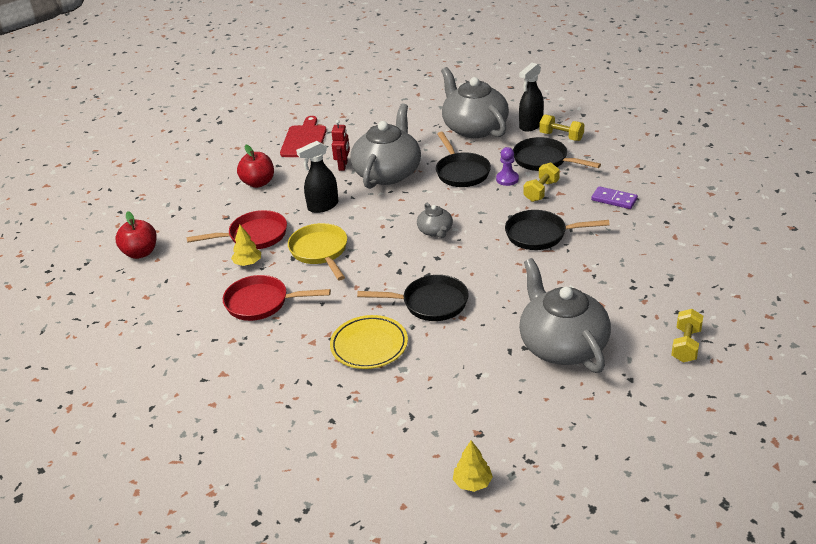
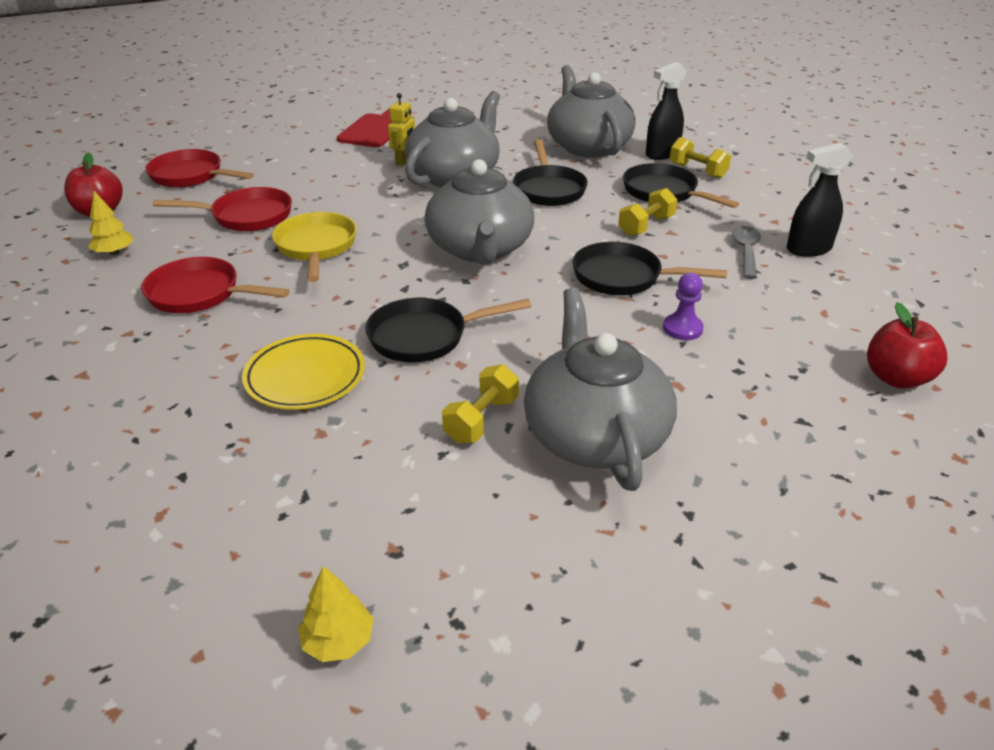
camera: 10 degrees right, 0 degrees up
(187, 209) = (191, 176): none -> red pan
(248, 263) = (217, 244): yellow tree -> yellow tree (114, 252)
(258, 183) = (292, 163): red apple -> red apple (896, 378)
(323, 206) = (352, 198): black spray bottle -> black spray bottle (808, 249)
(343, 166) = (404, 161): red robot -> yellow robot
(430, 303) = (424, 336): black pan -> black pan turned 150 degrees clockwise
(435, 231) = (480, 249): grey teapot -> grey teapot, size x2.12
(507, 179) = (605, 206): purple pawn -> purple pawn (682, 328)
(614, 199) = (746, 252): purple domino -> grey spoon
(686, 345) = (802, 477): yellow dumbbell -> yellow dumbbell (481, 420)

